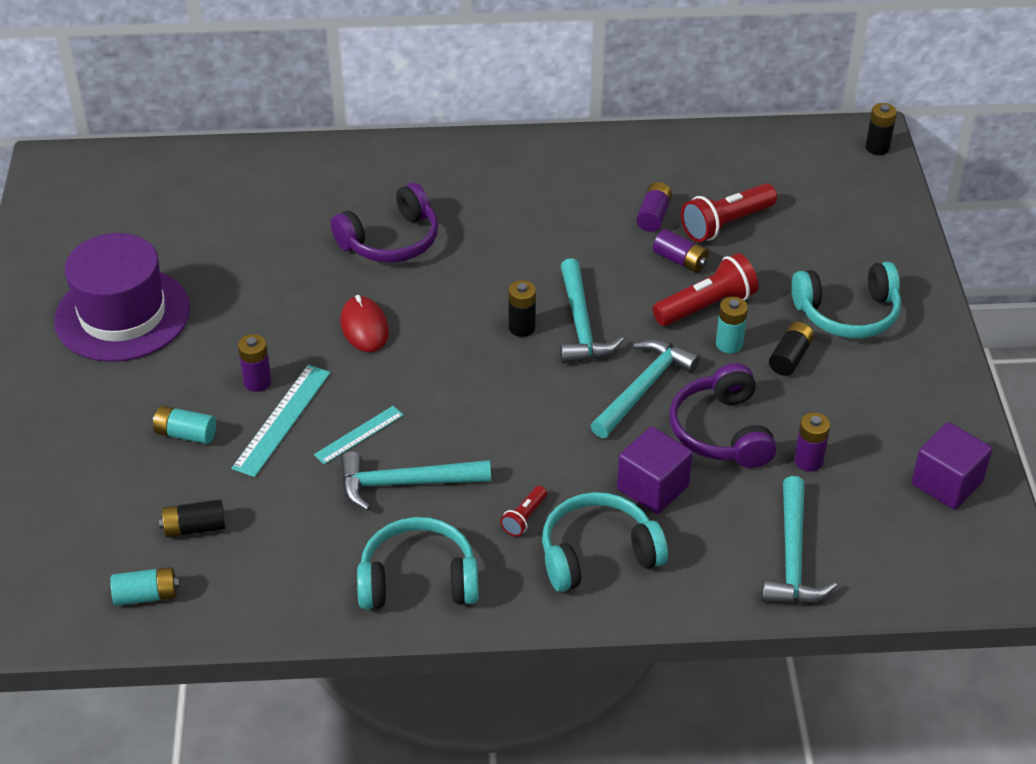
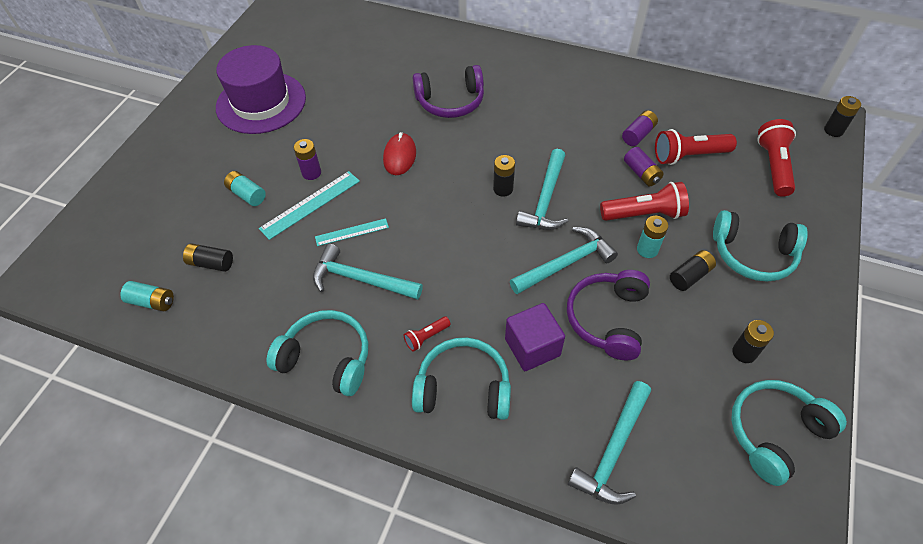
camera: 25 degrees right, 10 degrees up
(808, 461) = (665, 369): purple battery -> none
(828, 208) = (773, 166): none -> red flashlight
(882, 417) = (744, 352): none -> black battery
(946, 483) = (775, 433): purple cube -> turquoise headphones

